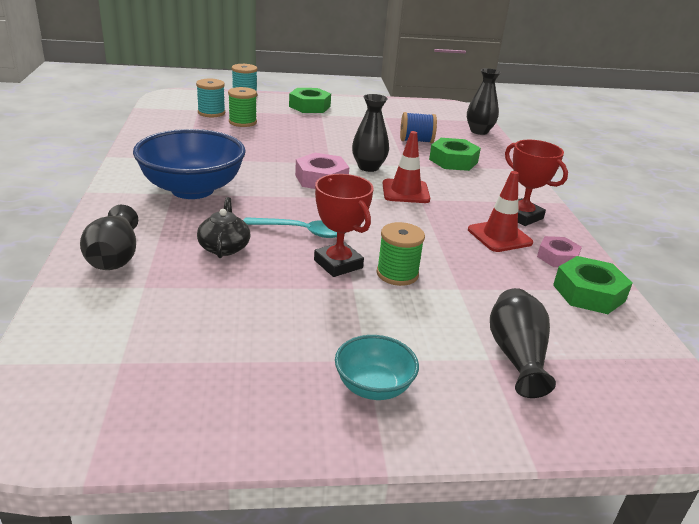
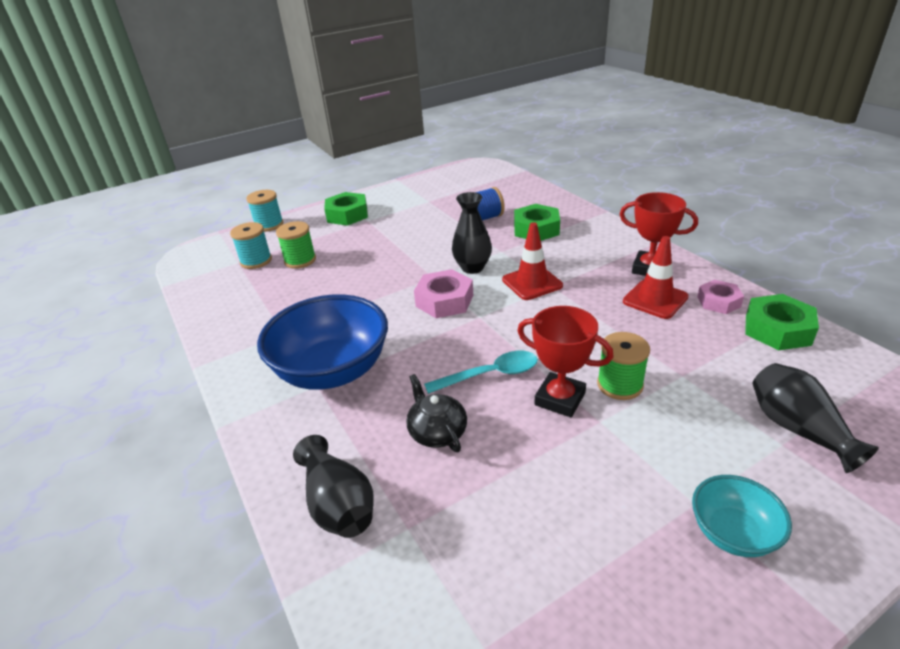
camera: 20 degrees left, 5 degrees up
(479, 131) = (524, 186): black vase -> none

